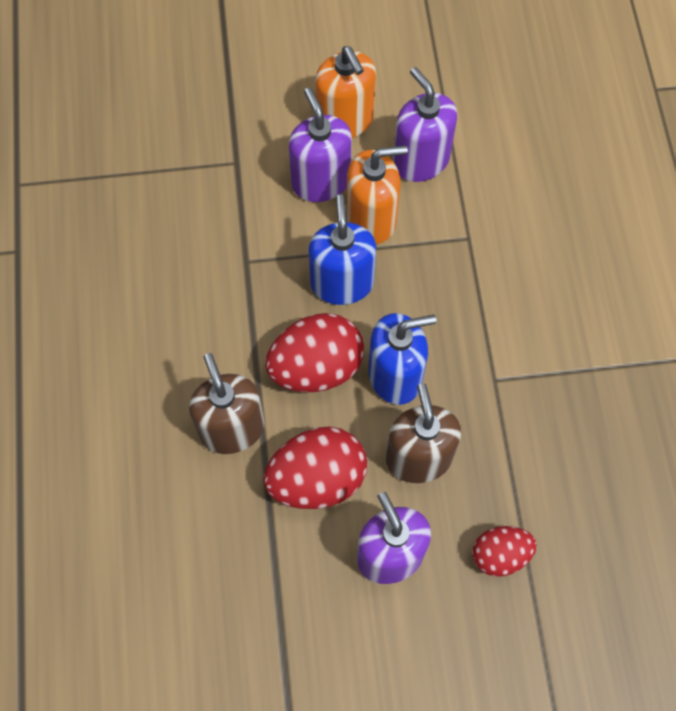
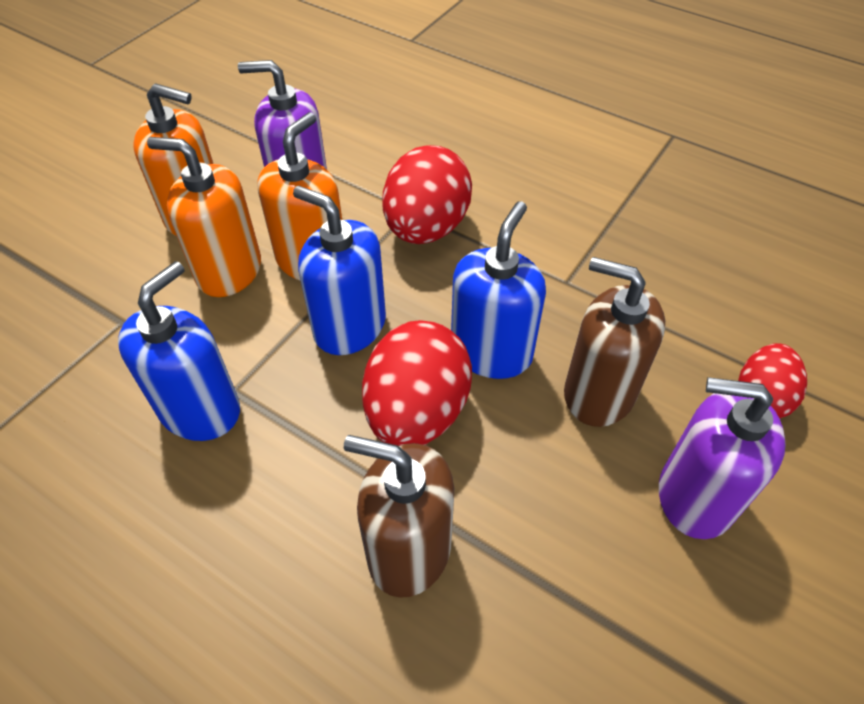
camera: 50 degrees left, 15 degrees down
(220, 257) = (200, 410): none -> blue soap dispenser
(317, 479) = (547, 504): red egg -> red egg (426, 228)
(321, 181) = (229, 271): purple soap dispenser -> orange soap dispenser

